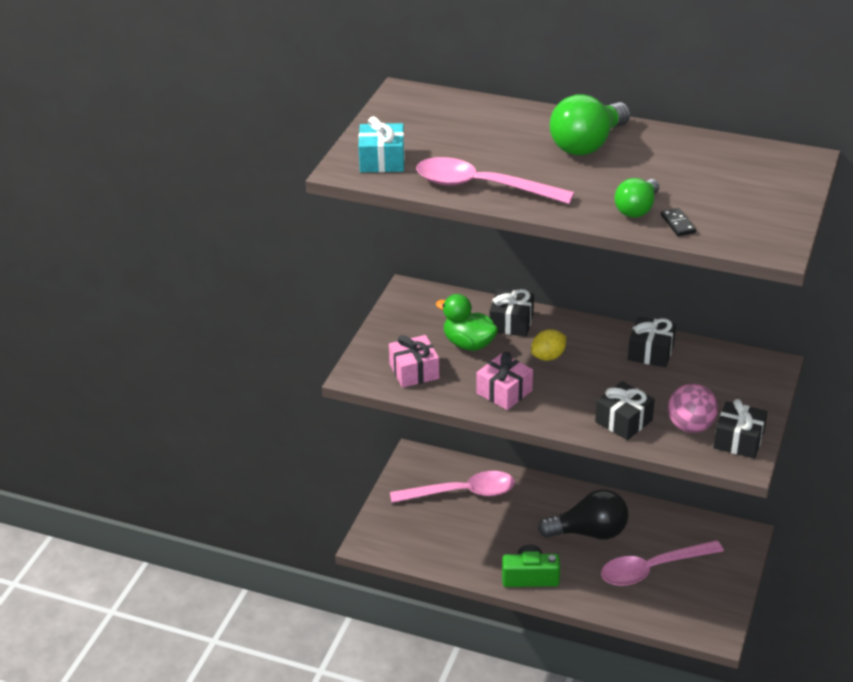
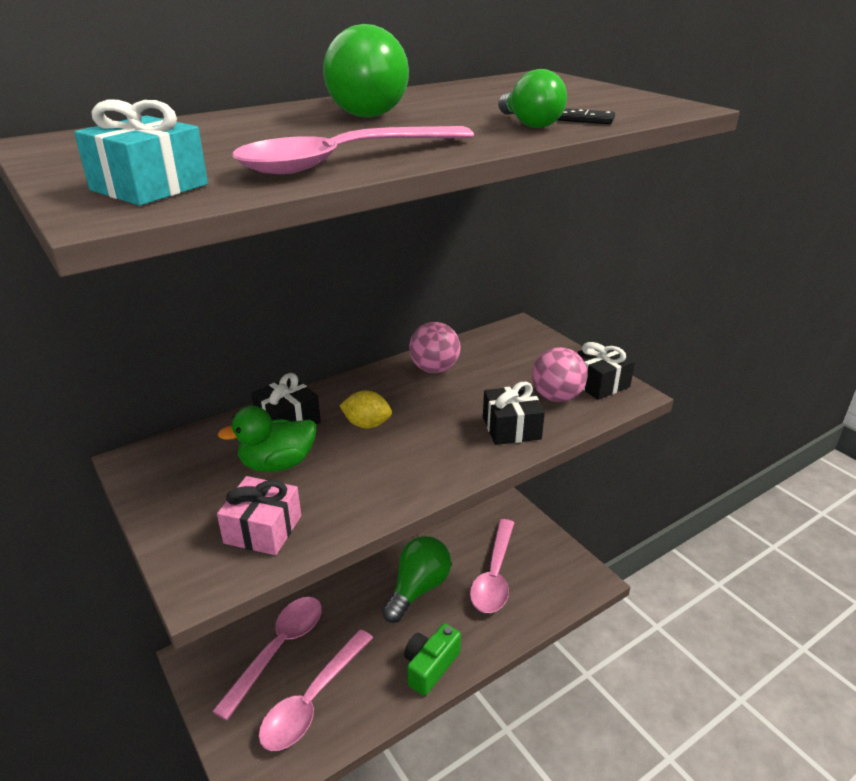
camera: 55 degrees left, 5 degrees down
(444, 533) = (312, 700): none -> pink spoon
(504, 392) = (382, 479): pink gift -> none
(548, 356) = (367, 424): yellow lemon -> yellow lemon turned 75 degrees counterclockwise
(589, 532) = (418, 589): black light bulb -> green light bulb
(650, 352) = (434, 369): black gift -> pink ball

